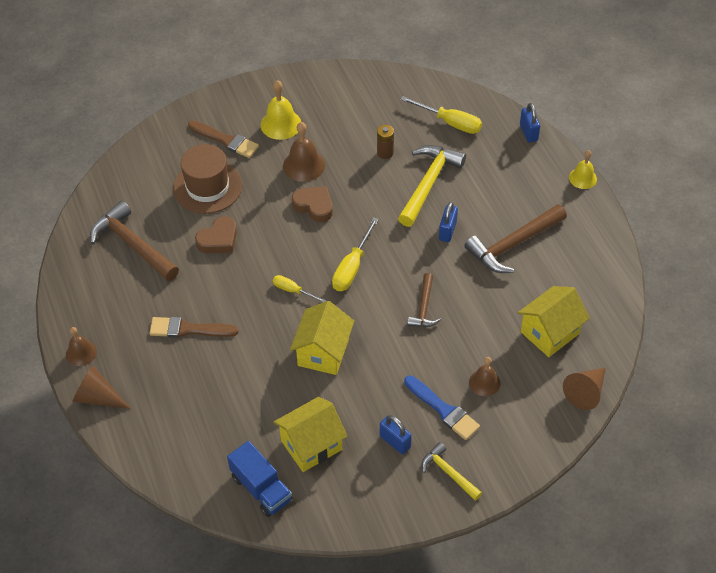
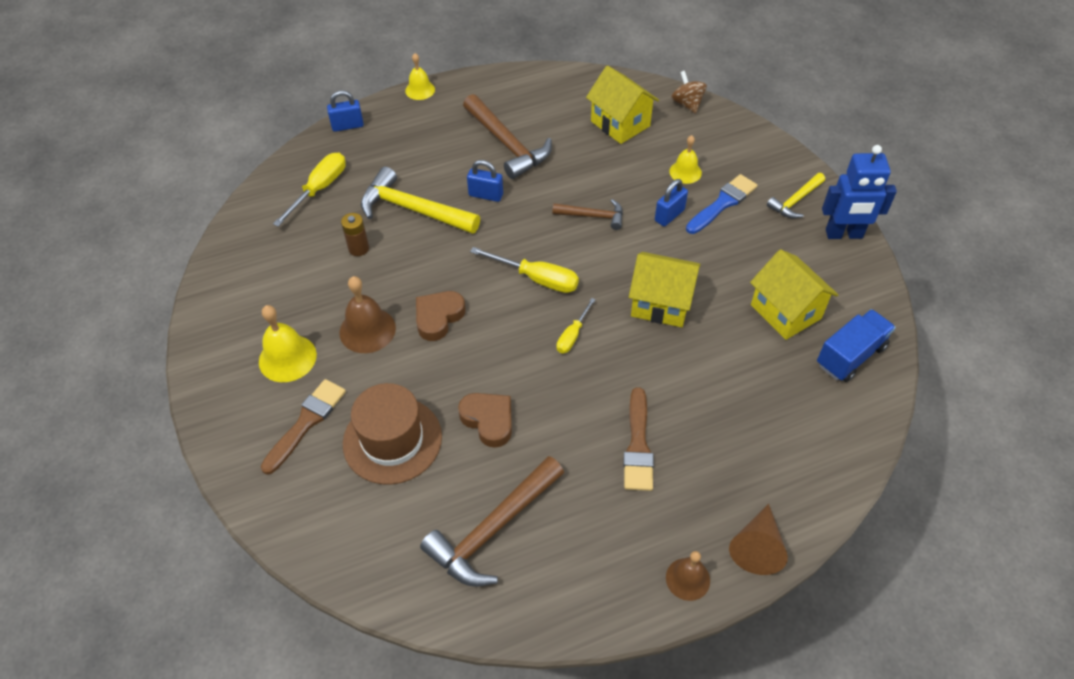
camera: 90 degrees left, 0 degrees up
(395, 441) = (767, 241): blue padlock -> blue padlock (669, 215)
(404, 508) = (844, 234): none -> blue robot
(484, 382) = (685, 172): brown bell -> yellow bell
(585, 392) = (687, 104): brown cone -> brown spinning top

